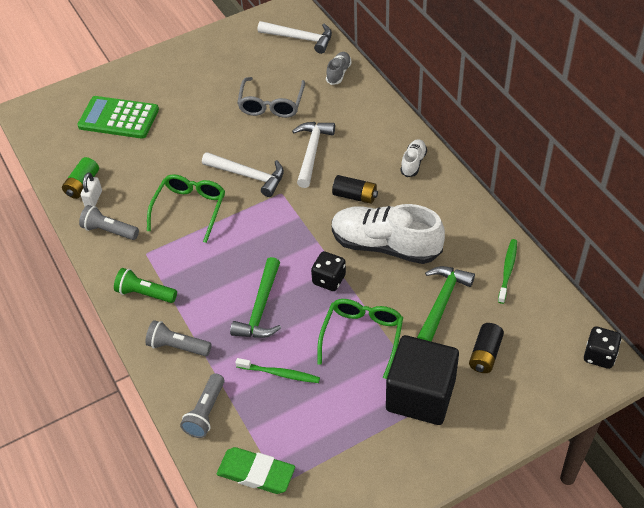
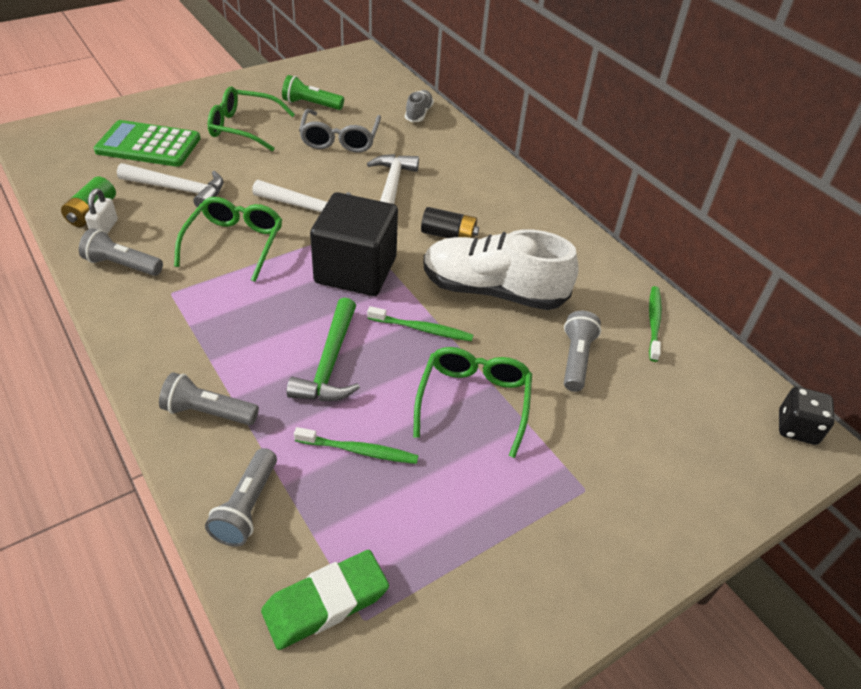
camera: 10 degrees left, 5 degrees down
(145, 293) = (165, 342): green flashlight -> green flashlight (311, 104)
(193, 96) = (243, 127): none -> green glasses
(256, 473) = (325, 602): green eraser -> green eraser turned 45 degrees counterclockwise
(300, 38) = (372, 81): white hammer -> white hammer (179, 190)
(329, 279) = (422, 329): black dice -> green toothbrush
(413, 163) = (517, 203): white shoe -> none
(420, 395) = (565, 481): black cube -> black cube (355, 270)
(442, 302) = (576, 359): green hammer -> grey flashlight
(485, 354) = (645, 426): black battery -> none

